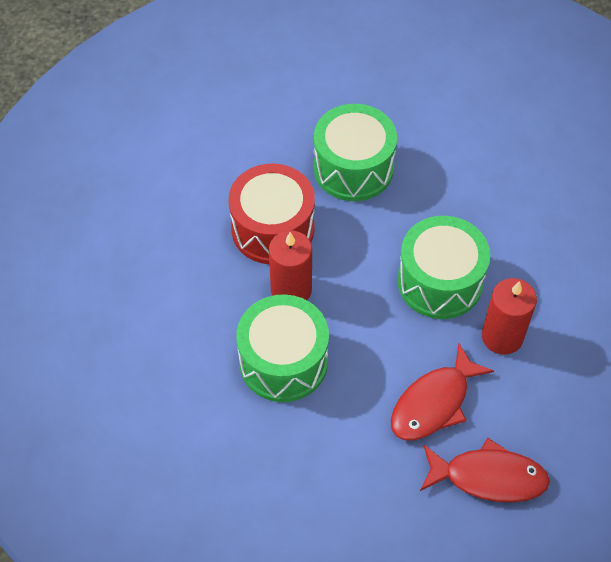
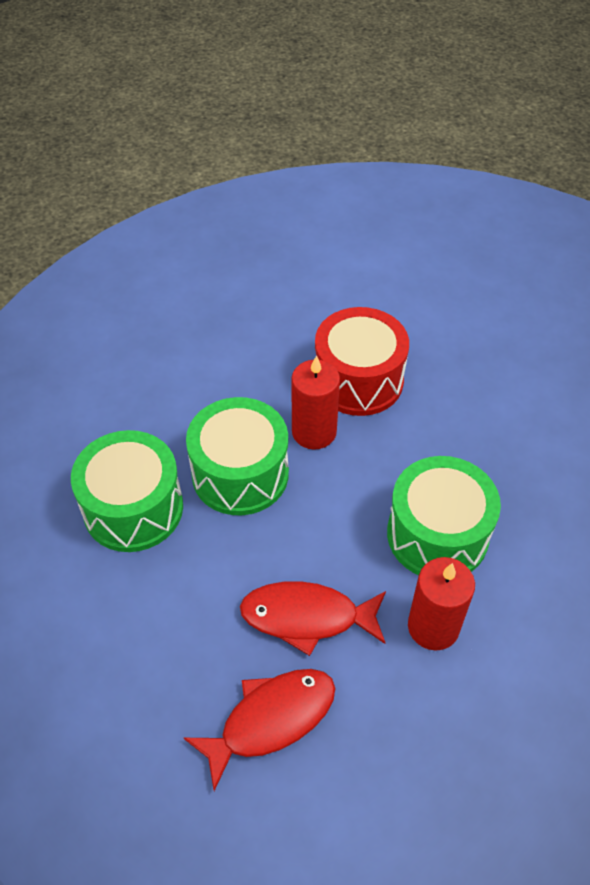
camera: 50 degrees right, 5 degrees down
(353, 168) = (479, 392): green drum -> green drum (133, 508)
(488, 477) = (271, 720): red fish -> red fish turned 90 degrees counterclockwise

